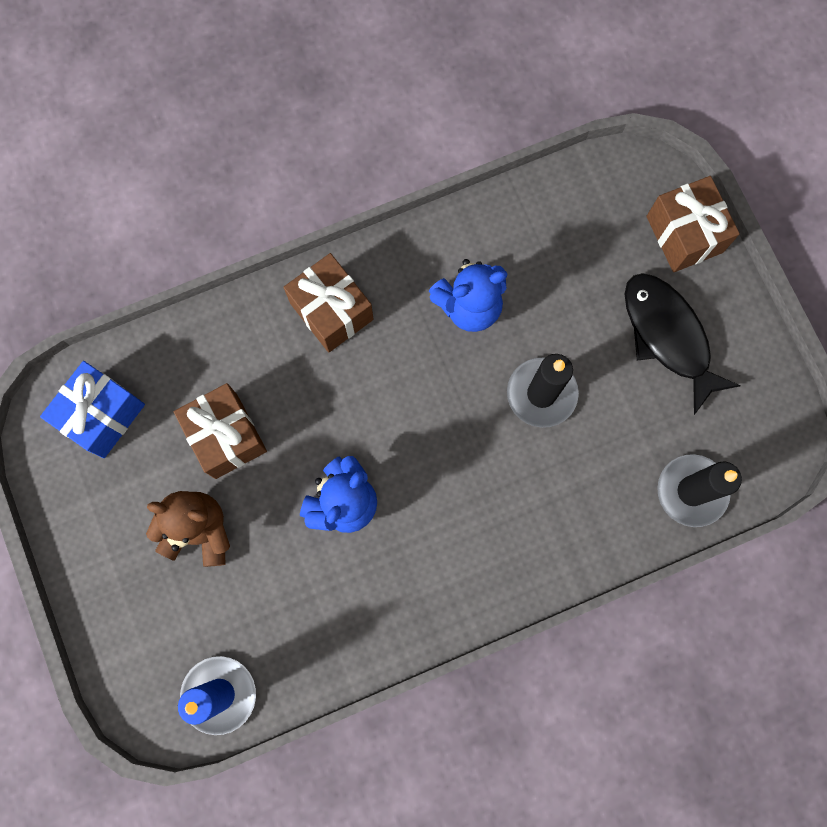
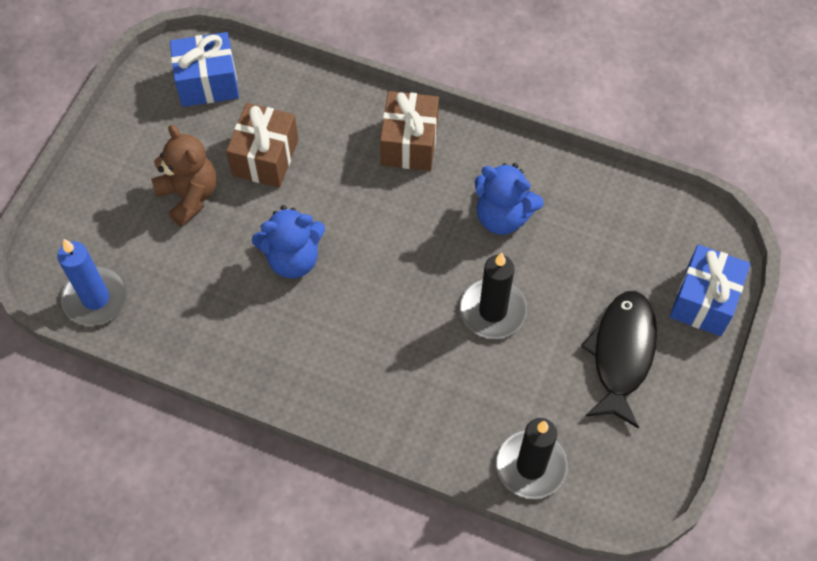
camera: 45 degrees right, 15 degrees down
(684, 234) = (704, 301): brown gift -> blue gift

